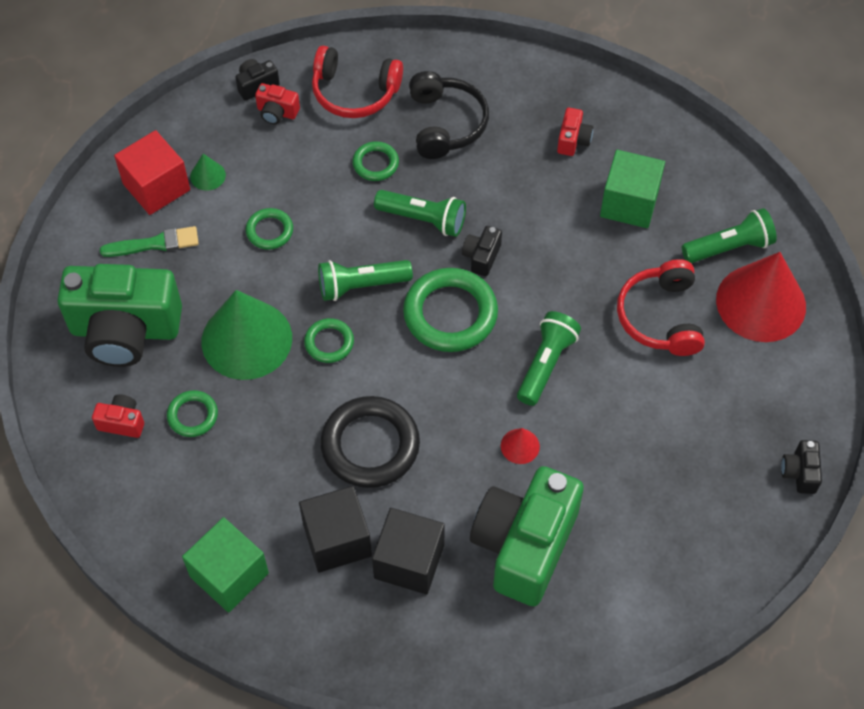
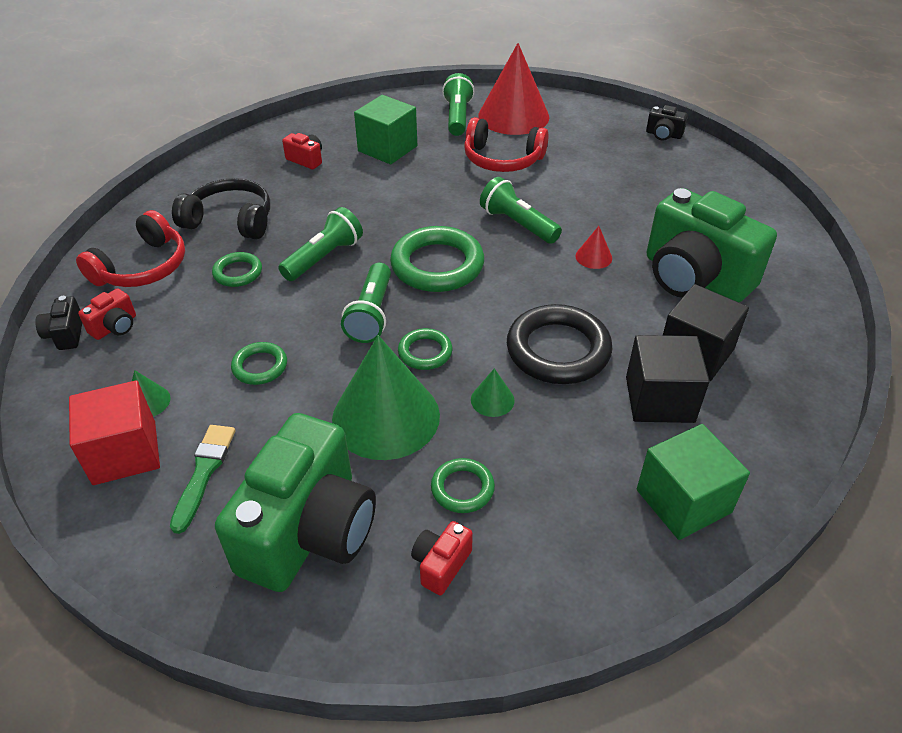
camera: 70 degrees left, 15 degrees down
(291, 410) = (492, 400): none -> green cone
(481, 257) = (388, 233): black camera -> none

